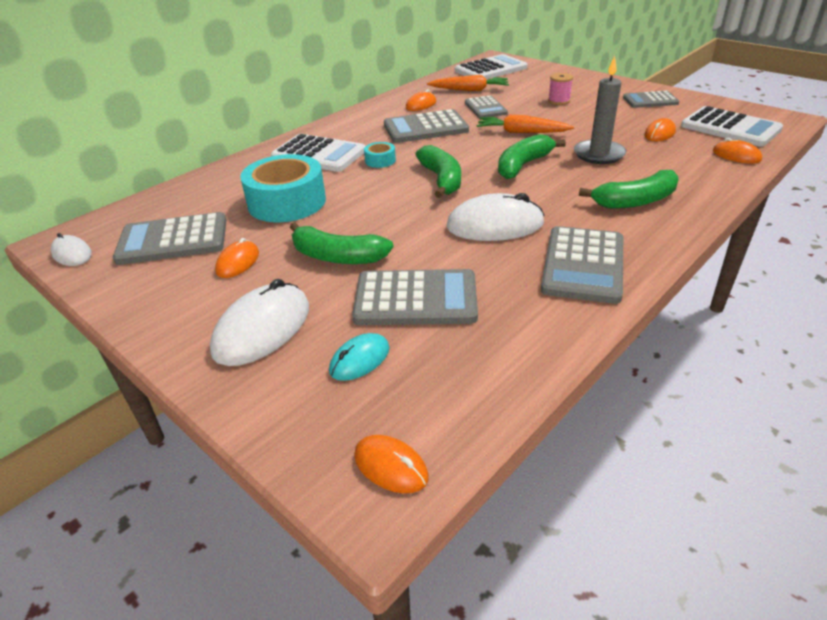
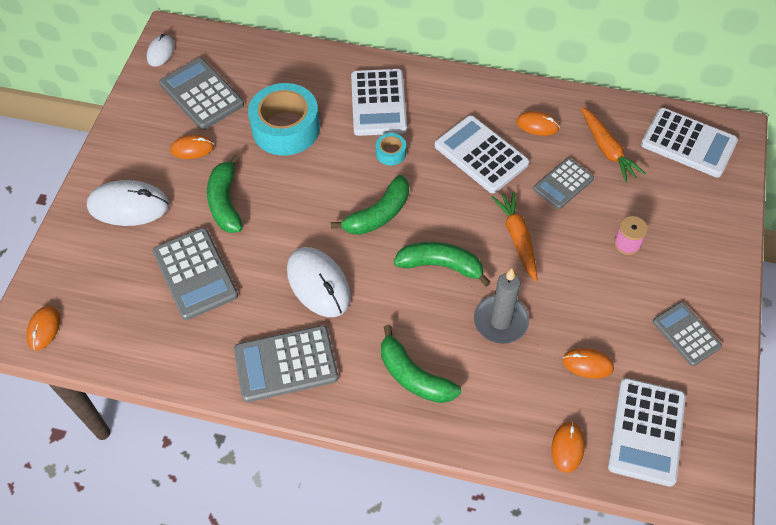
camera: 60 degrees right, 20 degrees up
(359, 360) = (121, 272): turquoise mouse -> none
(425, 128) = (481, 155): grey calculator -> white calculator

